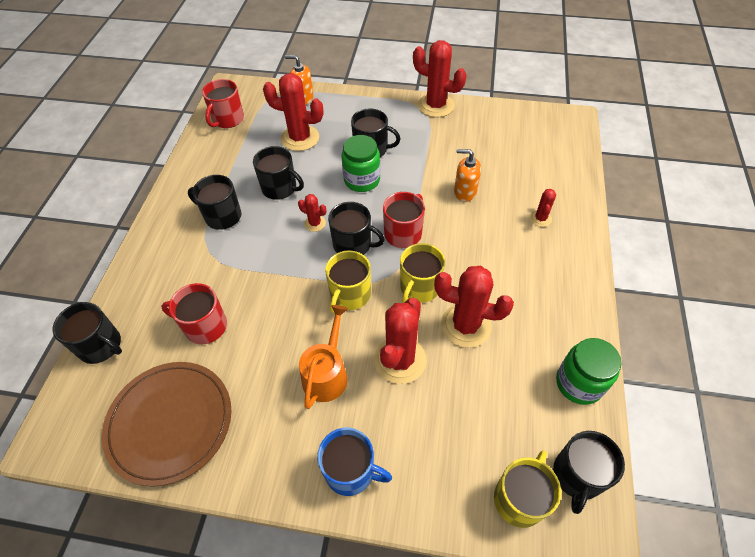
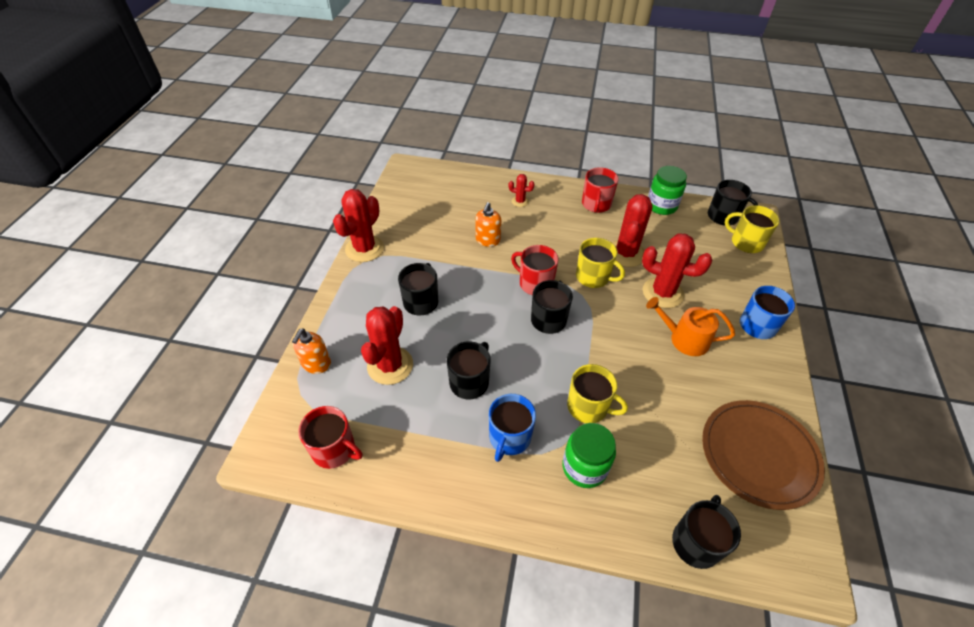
camera: 90 degrees left, 5 degrees down
(205, 326) = (655, 438): red mug -> red mug (596, 204)
(222, 216) = (509, 437): black mug -> blue mug
(315, 223) = (522, 349): red cactus -> none
(350, 295) = (605, 323): yellow mug -> yellow mug (588, 407)
(362, 180) = (465, 311): green jar -> green jar (584, 467)

